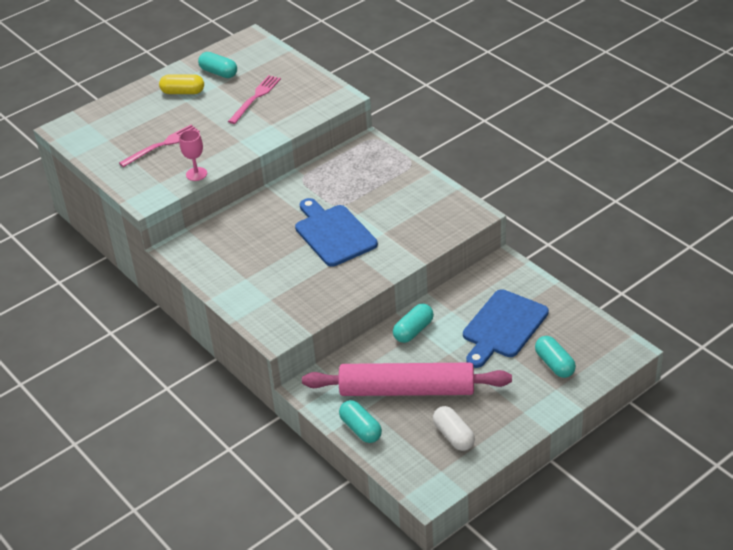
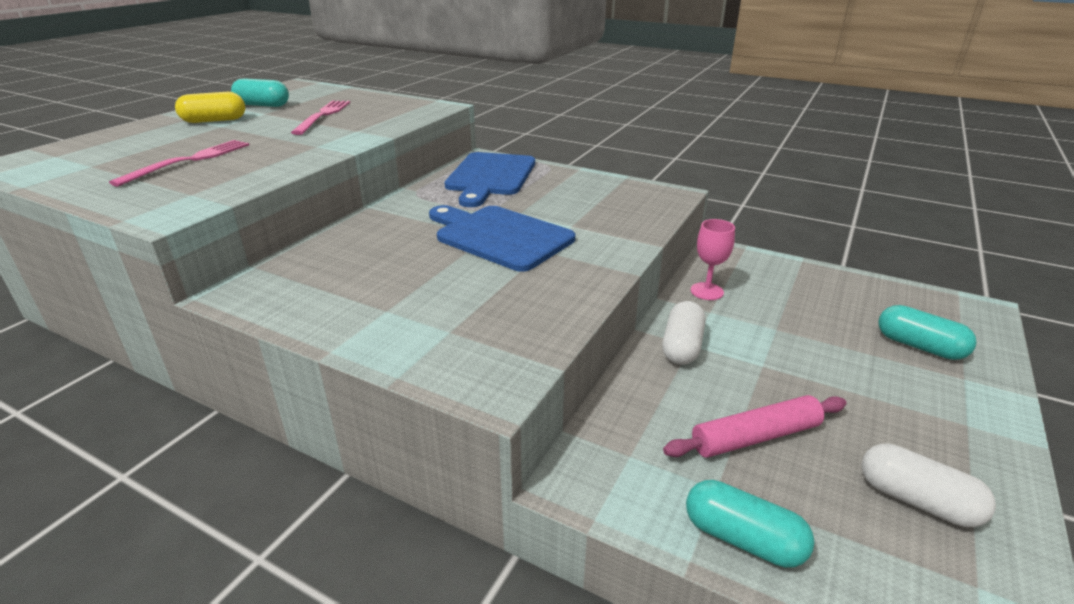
camera: 25 degrees left, 10 degrees down
(196, 174) = (256, 179): pink goblet -> pink goblet (707, 291)
(407, 390) = (755, 437): pink rolling pin -> pink rolling pin, size x0.53
(413, 330) = (682, 346): turquoise capsule -> white capsule
(503, 327) = (798, 316): blue cutting board -> blue cutting board (490, 176)

